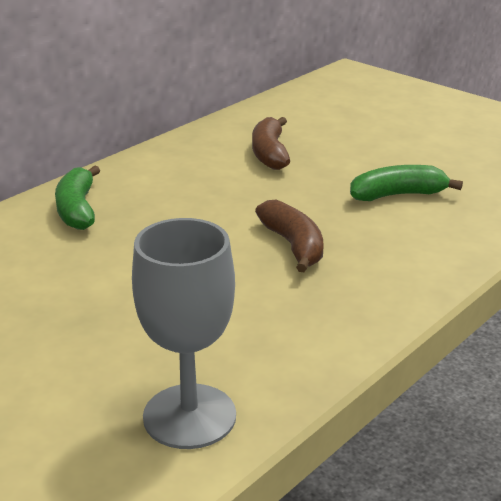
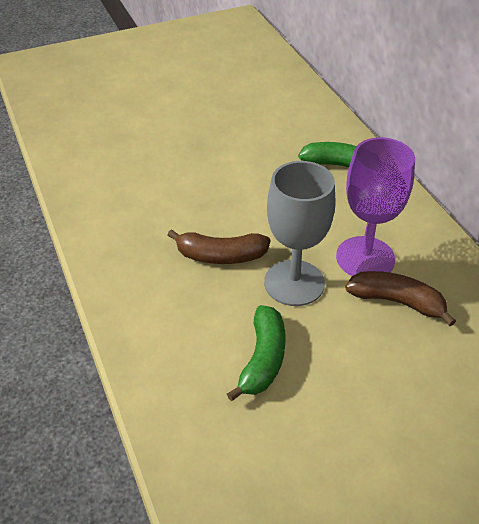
camera: 115 degrees right, 15 degrees up
(189, 416) = (86, 160): grey goblet -> grey goblet (294, 283)
(226, 174) = (365, 258): none -> purple goblet

